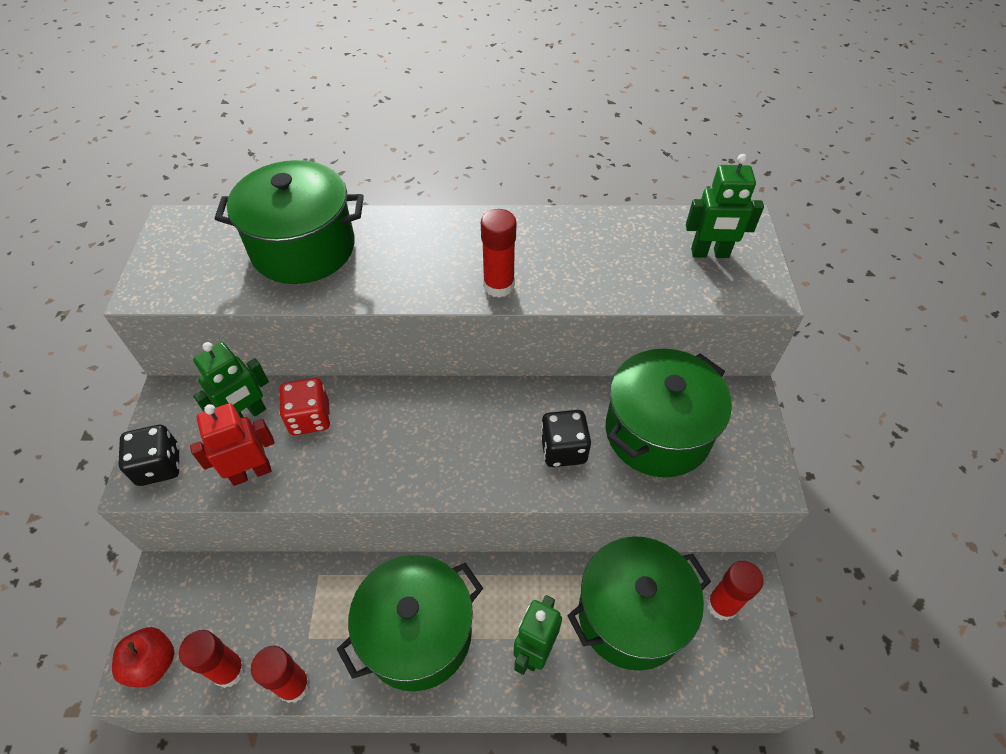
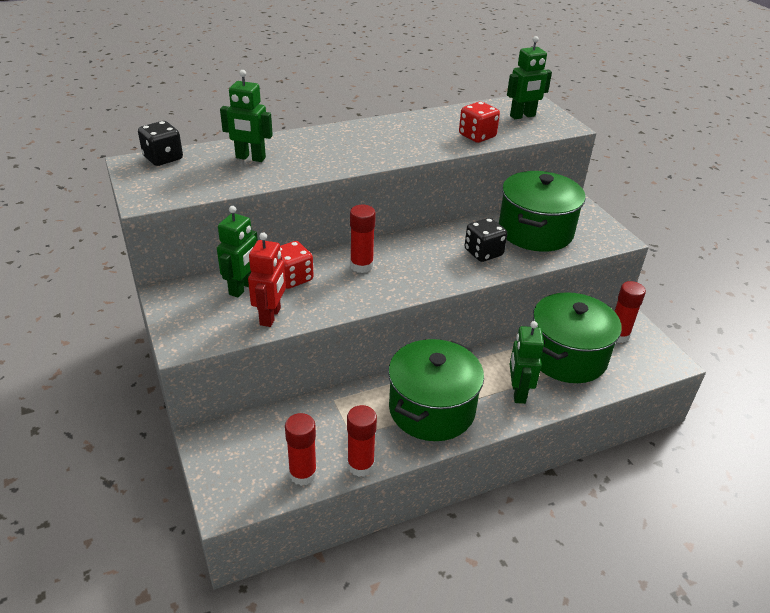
camera: 25 degrees left, 15 degrees down
(153, 663) = (235, 490): red apple -> none
(159, 466) = (192, 331): black dice -> black dice (163, 158)
(251, 472) = (271, 316): red robot -> red robot turned 150 degrees clockwise
(303, 248) = (250, 158): green pot -> green robot
(498, 286) = (405, 152): red glue stick -> red glue stick (361, 266)
(617, 279) = (477, 136): none -> red dice

